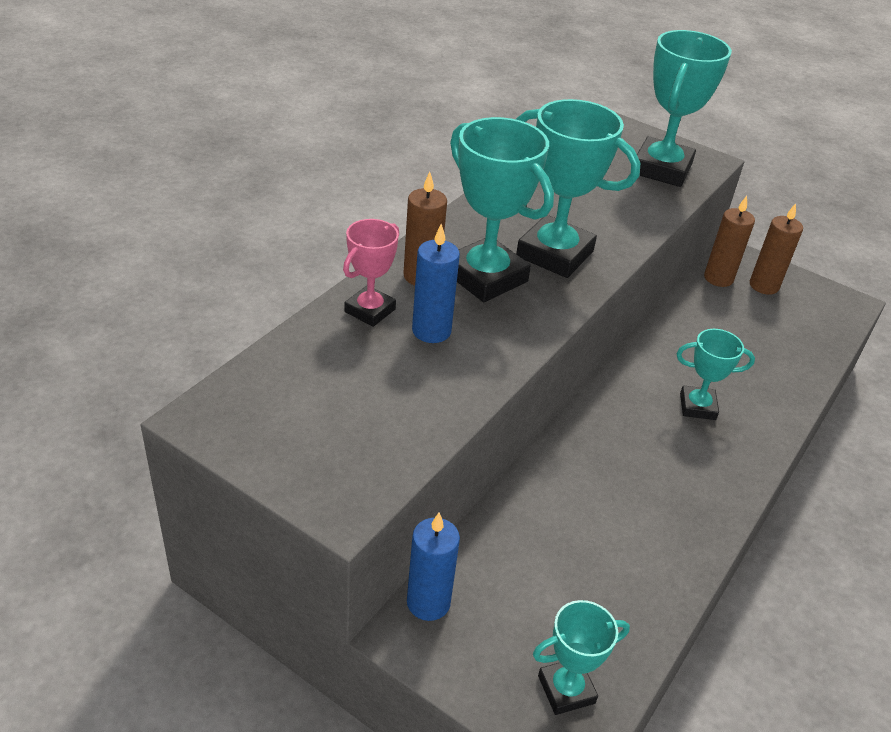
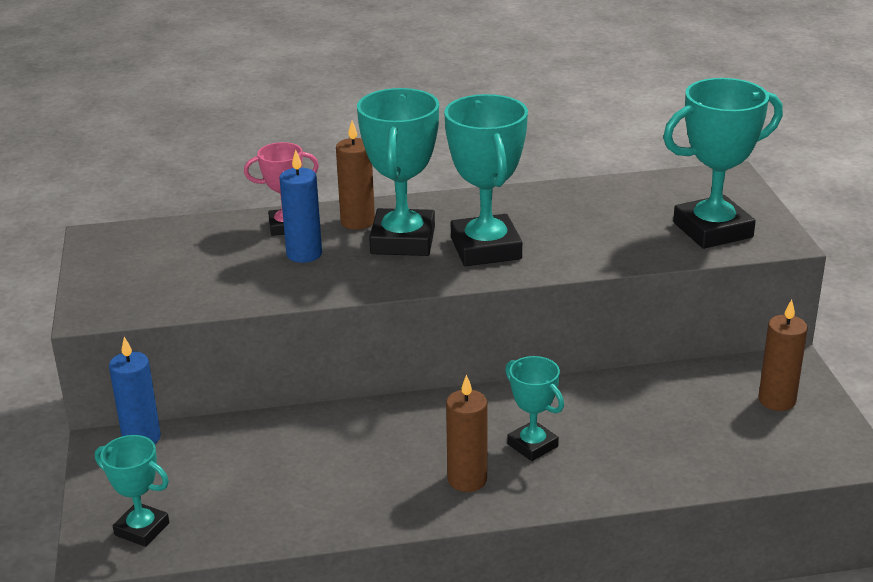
camera: 50 degrees right, 10 degrees down
(718, 278) = (736, 374): brown candle -> brown candle (467, 480)

